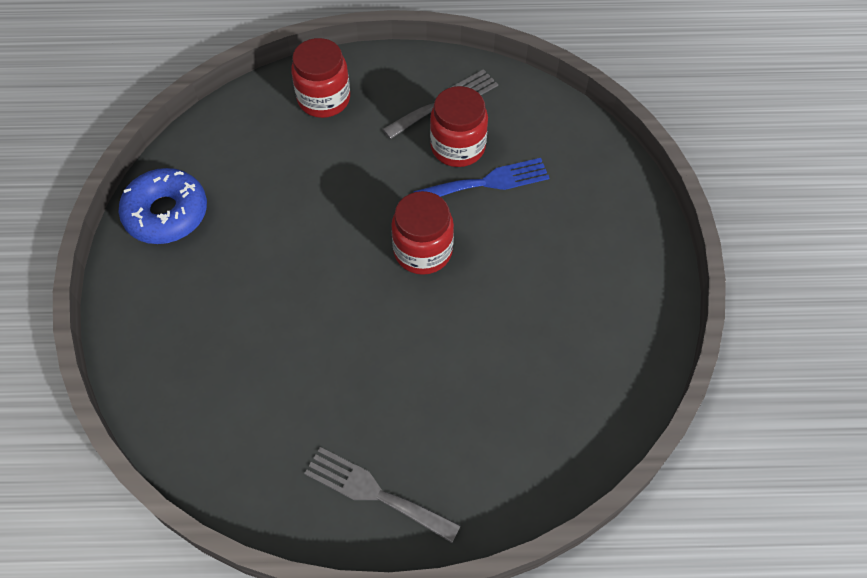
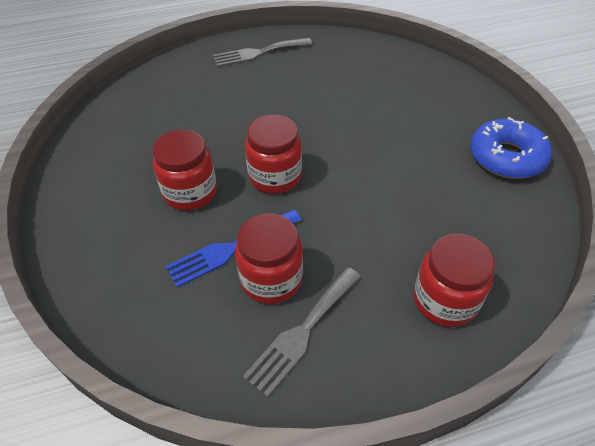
camera: 165 degrees right, 10 degrees down
(376, 493) = (259, 52): grey fork -> grey fork turned 150 degrees clockwise
(517, 253) = (190, 192): none -> red jar

